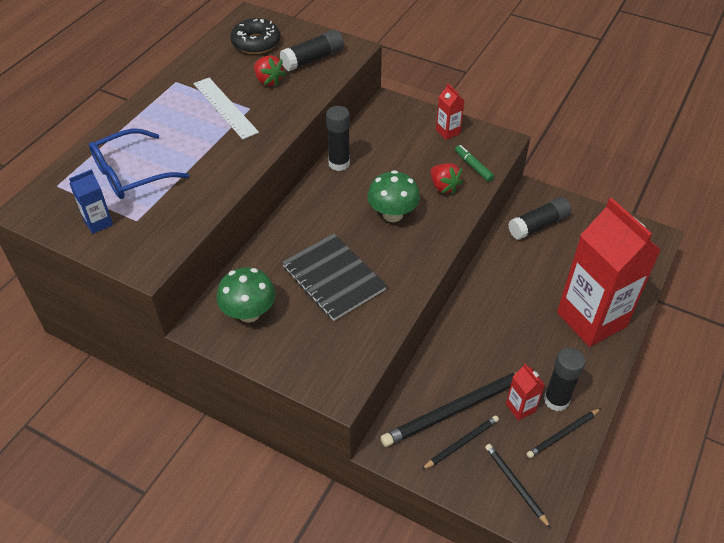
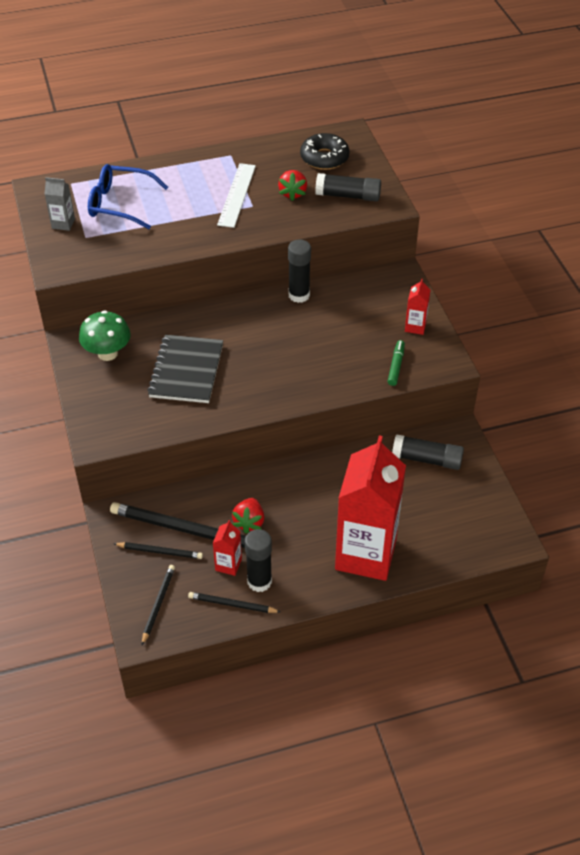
camera: 45 degrees right, 0 degrees up
(98, 223) = (63, 224): blue carton -> grey carton
(392, 214) = (285, 358): green mushroom -> none
(444, 187) = (350, 365): red strawberry -> red strawberry (249, 522)

